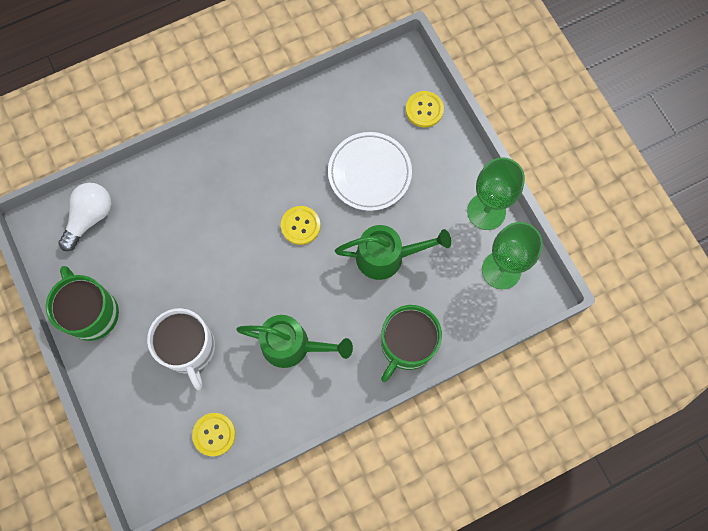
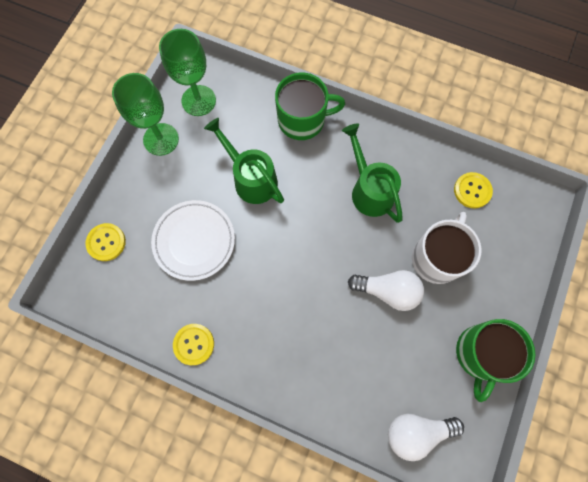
camera: 130 degrees left, 0 degrees up
(199, 285) = (388, 291): none -> white light bulb
(300, 226) = (279, 257): yellow button -> yellow button (194, 344)

